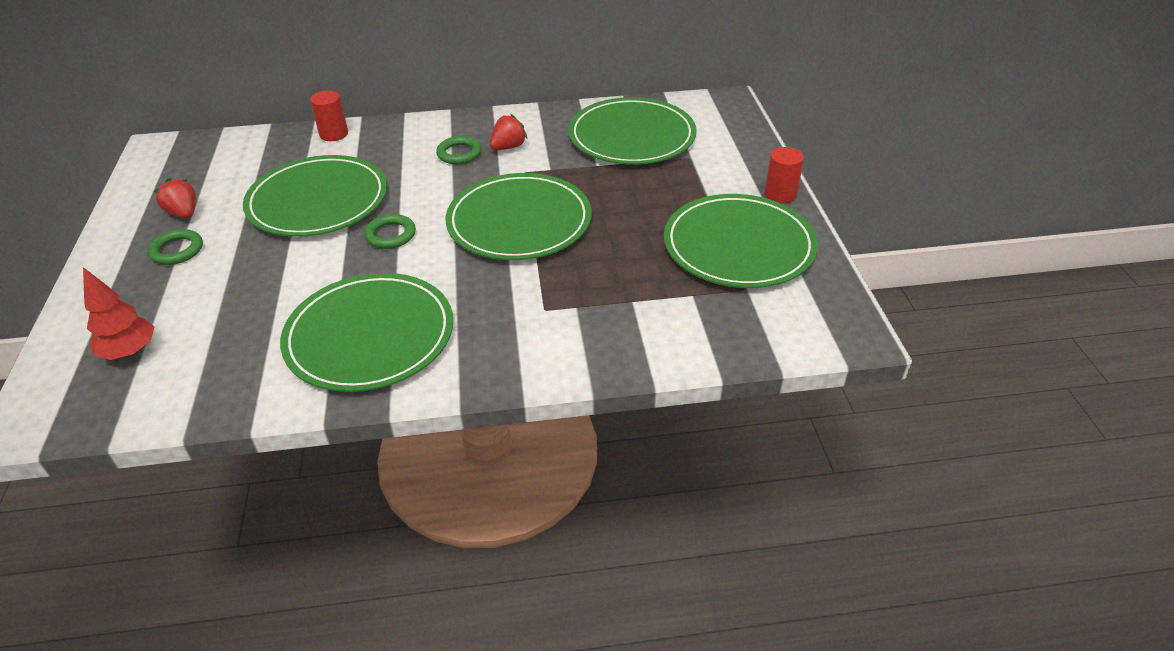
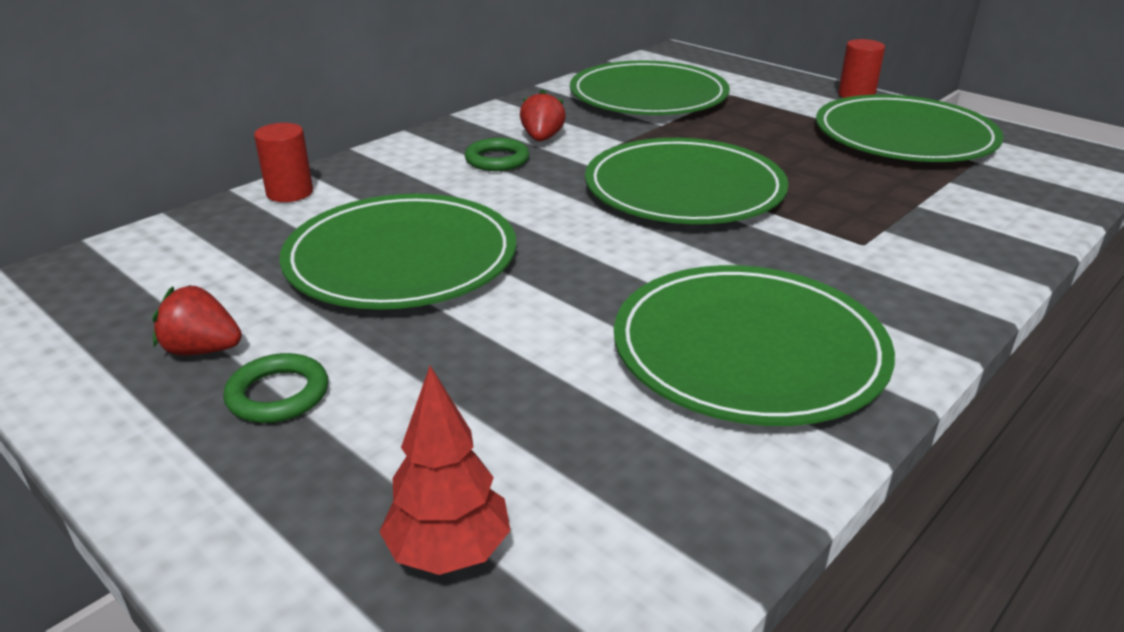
camera: 40 degrees left, 10 degrees down
(390, 235) = (568, 252): green ring -> none

